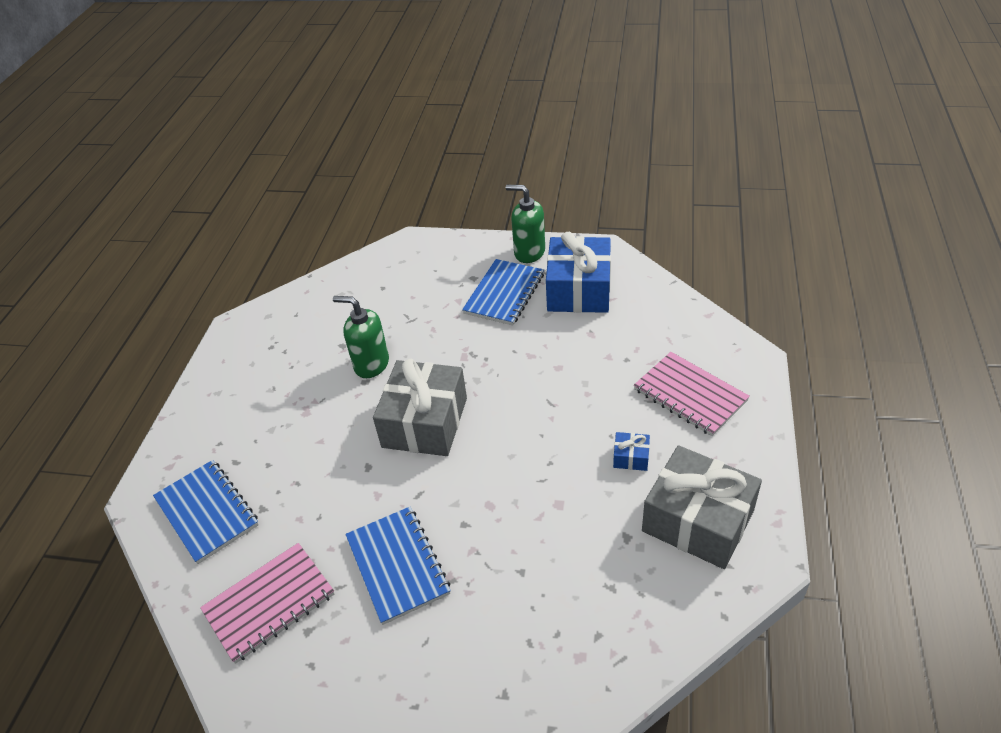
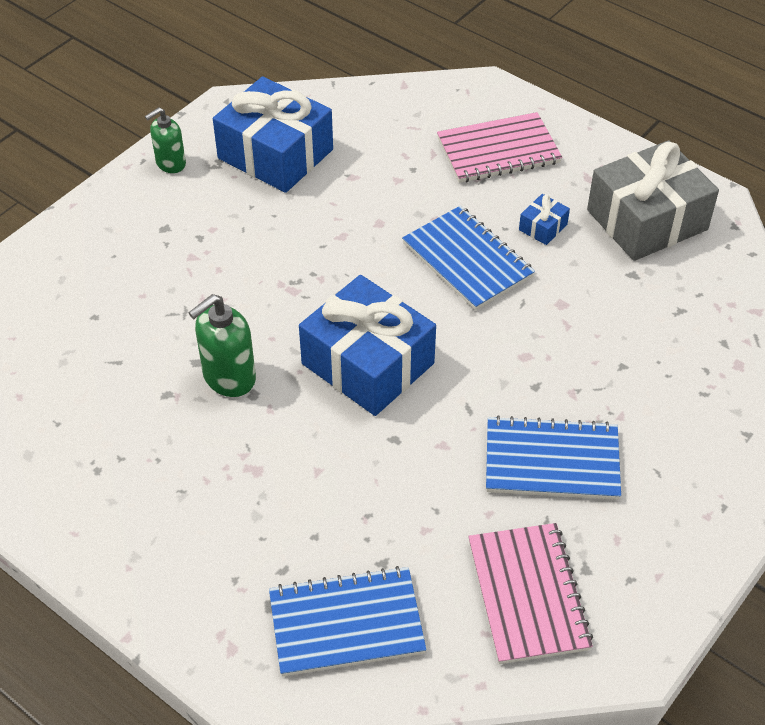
camera: 65 degrees left, 5 degrees up
(424, 422) = (367, 364): grey gift -> blue gift
(504, 294) = (221, 214): blue notebook -> blue notebook (467, 260)
(529, 252) = (170, 163): green soap dispenser -> green soap dispenser, size x0.67

